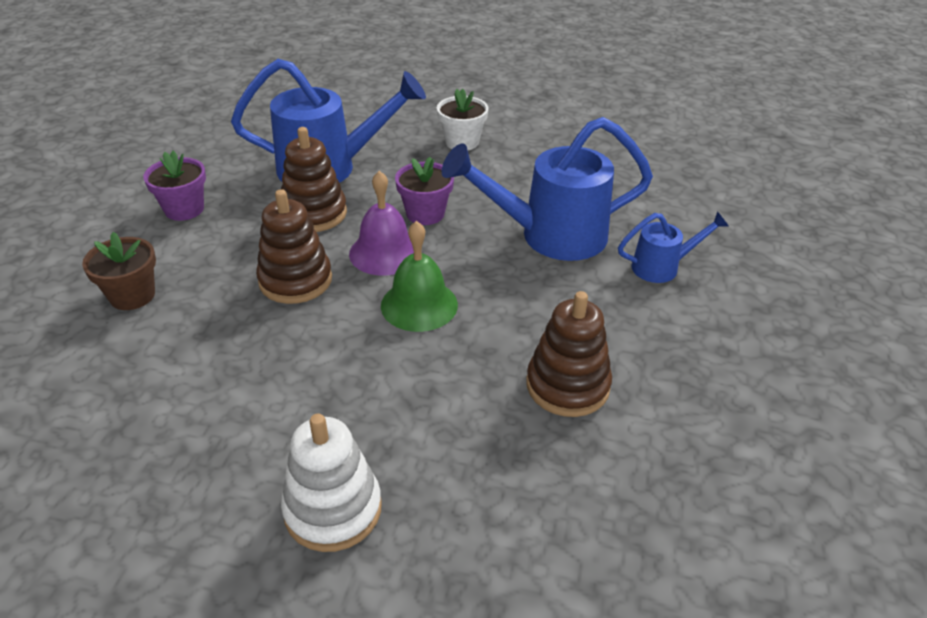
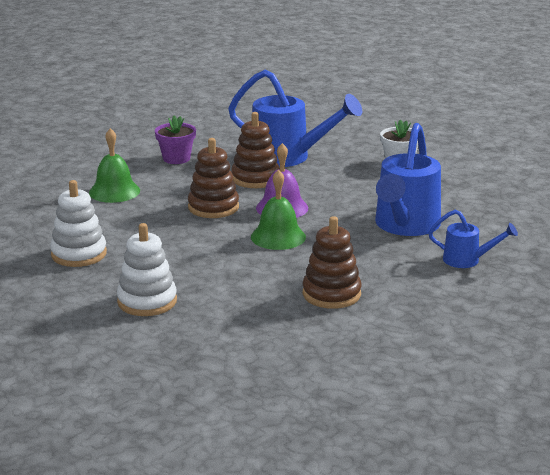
camera: 30 degrees right, 15 degrees down
(132, 295) = (114, 191): brown flower pot -> green bell
(155, 446) = (79, 254): none -> white stacking toy
(425, 214) = (329, 195): purple flower pot -> none
(550, 236) = (405, 226): blue watering can -> blue watering can turned 90 degrees counterclockwise

